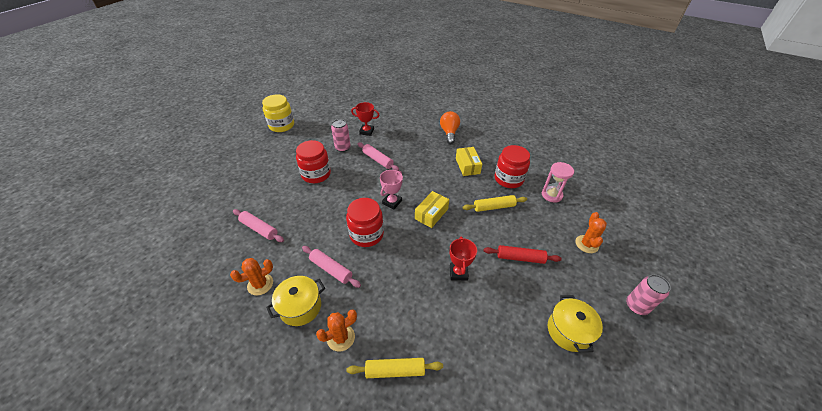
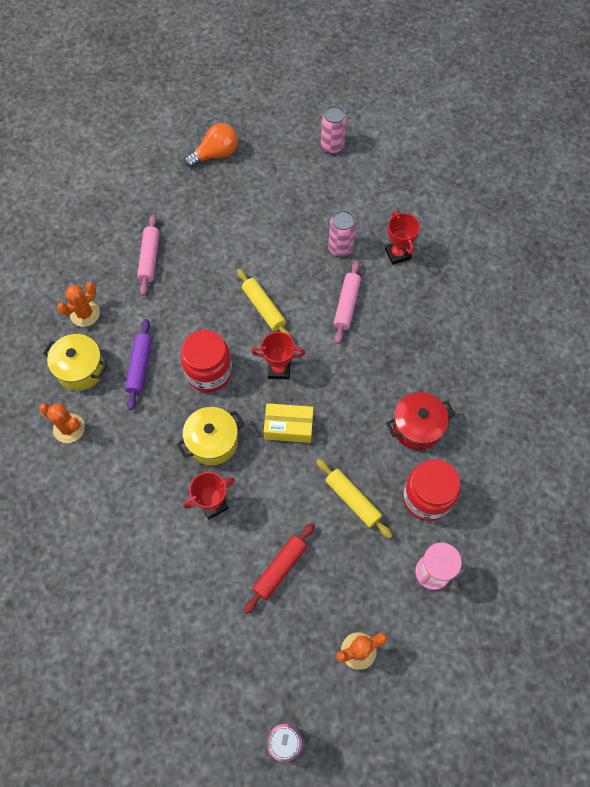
camera: 60 degrees right, 20 degrees up
(260, 284) = (85, 314): orange cactus -> orange cactus turned 75 degrees counterclockwise
(281, 125) = (332, 146): yellow jar -> pink can
(316, 174) = (269, 252): red jar -> none
(331, 269) = (140, 367): pink rolling pin -> purple rolling pin
(392, 202) = (279, 369): pink trophy -> red trophy
(395, 370) = (62, 499): yellow rolling pin -> yellow rolling pin (263, 308)
(449, 133) = (479, 364): orange light bulb -> orange light bulb (215, 154)
(467, 166) = (417, 427): yellow box -> red pot
(520, 258) = (280, 569): red rolling pin -> red rolling pin turned 60 degrees clockwise
(568, 331) = (200, 662): yellow pot -> yellow pot (213, 442)

